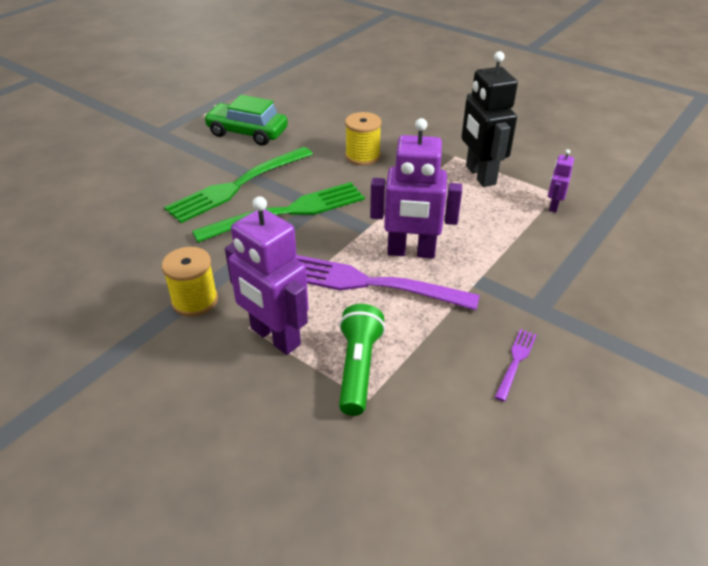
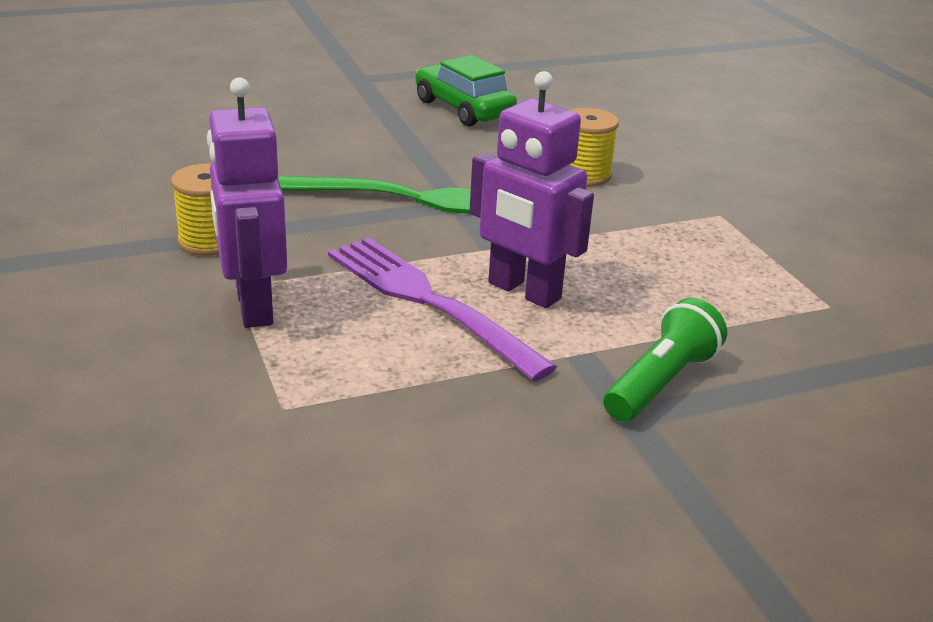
camera: 30 degrees right, 10 degrees down
(238, 185) = (389, 155): green fork -> none
(358, 368) = (310, 374): green flashlight -> green flashlight (660, 382)
(480, 175) = (730, 247): black robot -> none
(516, 361) = (521, 456): purple fork -> none
(553, 206) = (805, 317): purple robot -> none

